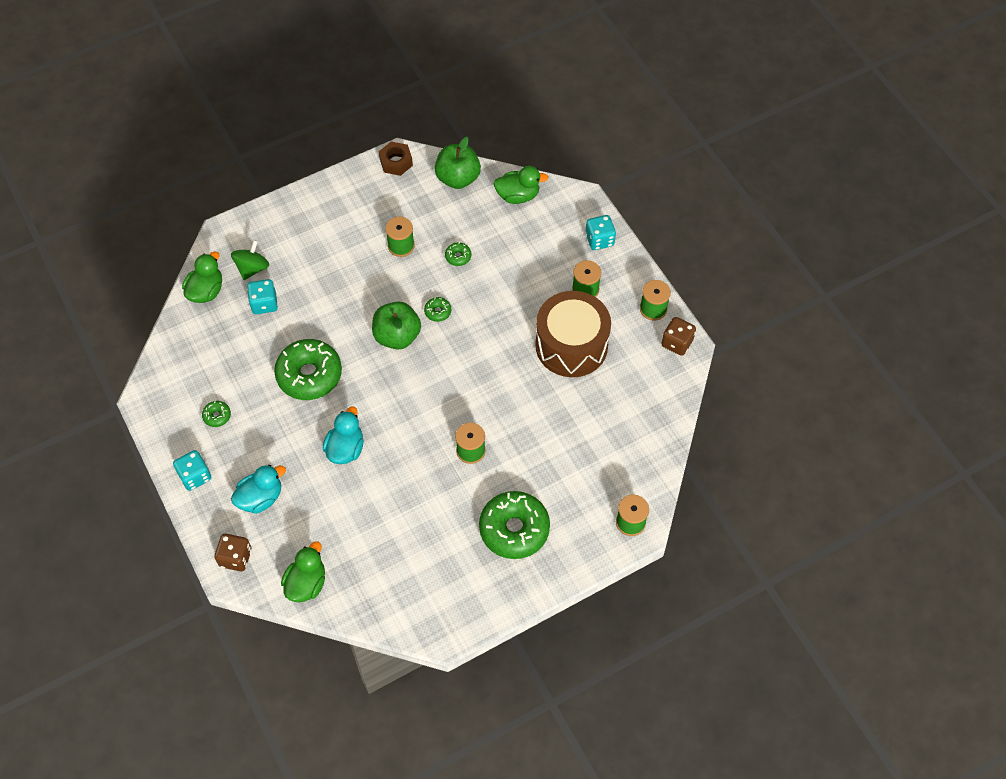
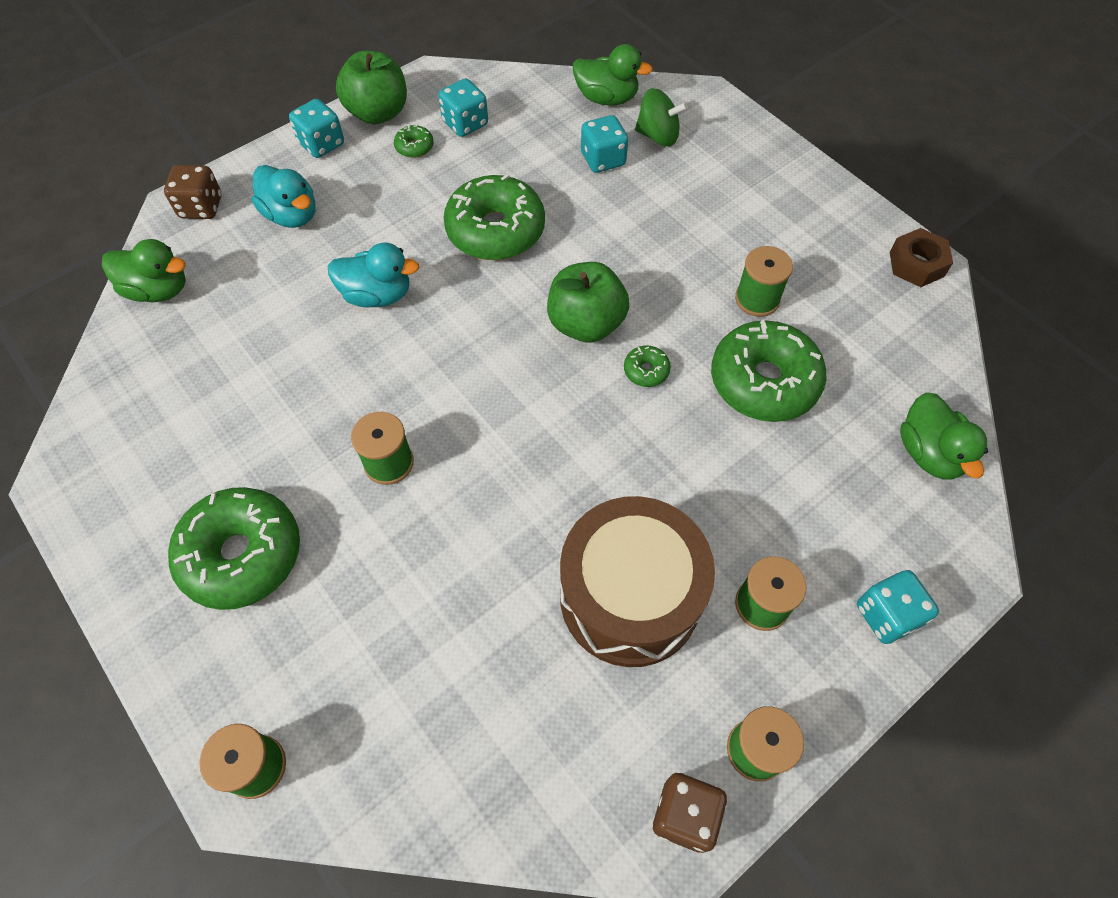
camera: 80 degrees right, 0 degrees up
(203, 381) = (465, 123): none -> turquoise dice
(458, 178) = (924, 354): green apple -> green apple (378, 113)
(458, 257) = (763, 381): green donut -> green donut, size x2.38

